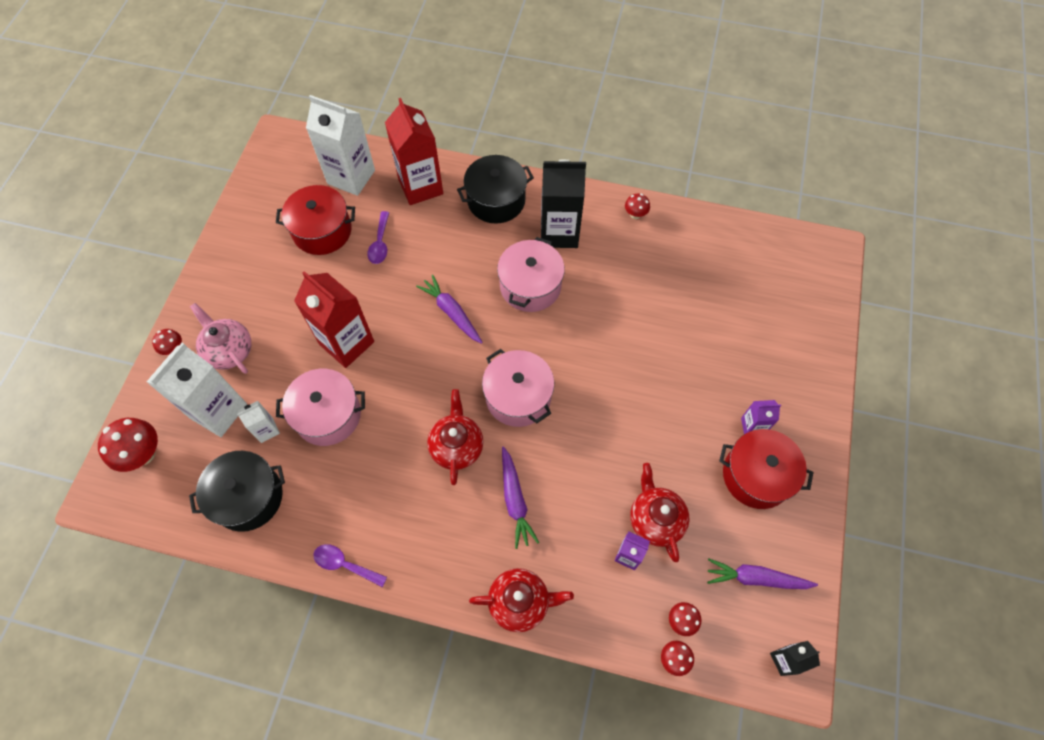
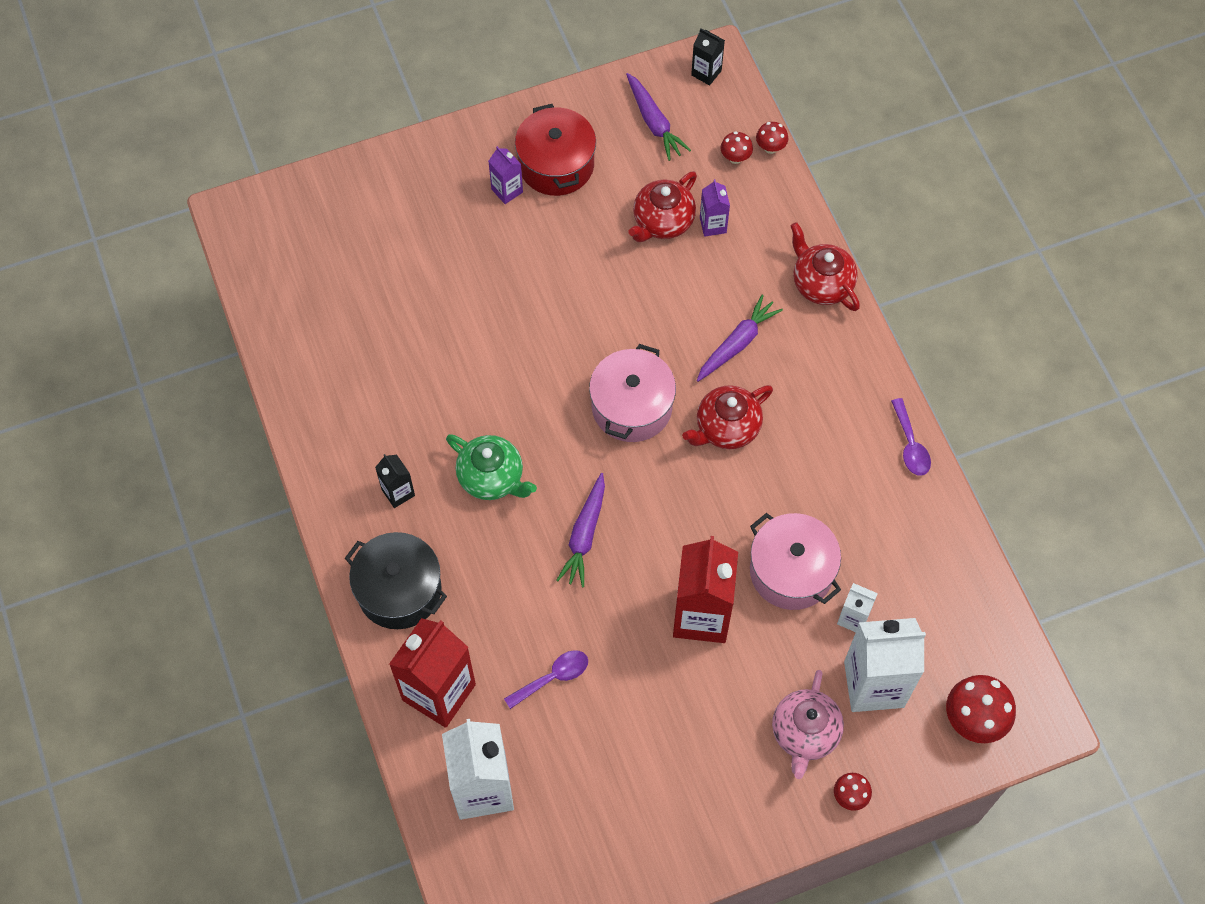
camera: 125 degrees left, 0 degrees up
(248, 497) = (926, 579): black pot -> none
(322, 231) = (584, 759): red pot -> none
(530, 286) = (492, 478): pink pot -> green teapot
(559, 232) = (398, 492): black carton -> black carton, size x0.48
(635, 214) = (316, 428): red mushroom -> none

